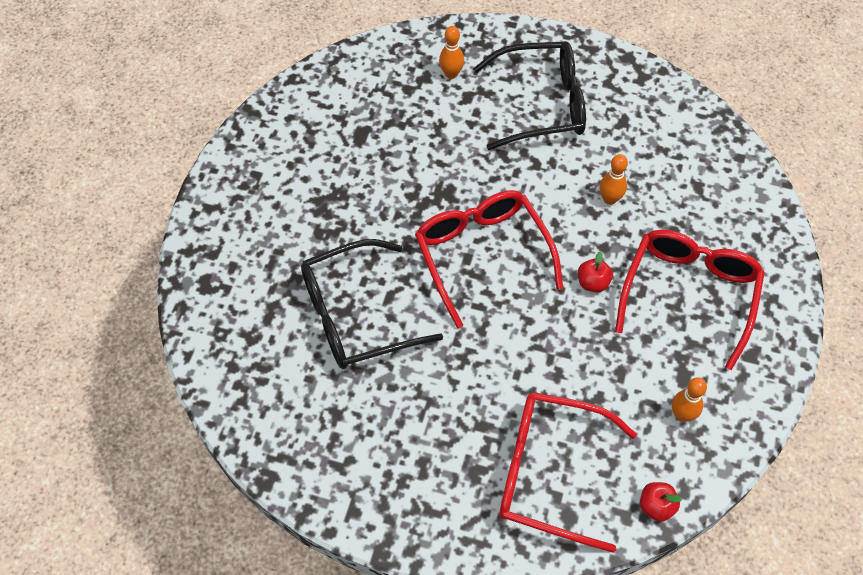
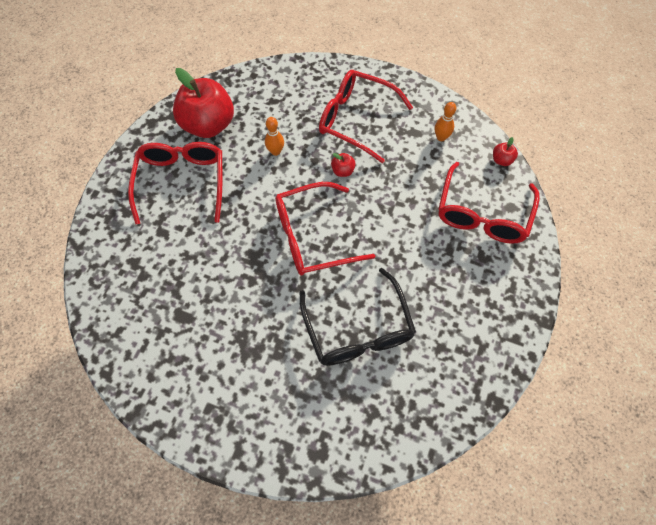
camera: 85 degrees left, 5 degrees up
(451, 74) = (135, 242): orange bowling pin -> none
(541, 104) = (182, 182): black glasses -> red glasses
(637, 118) = (208, 125): none -> red apple

